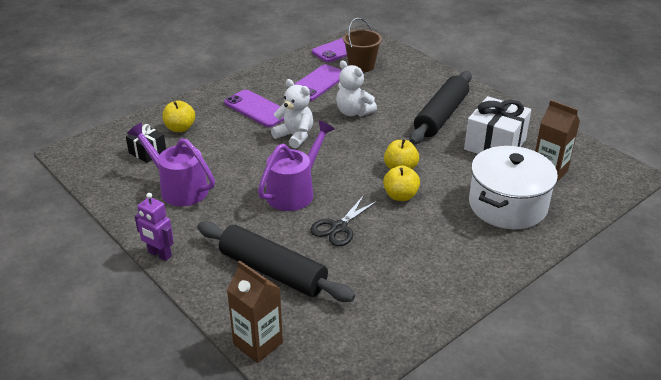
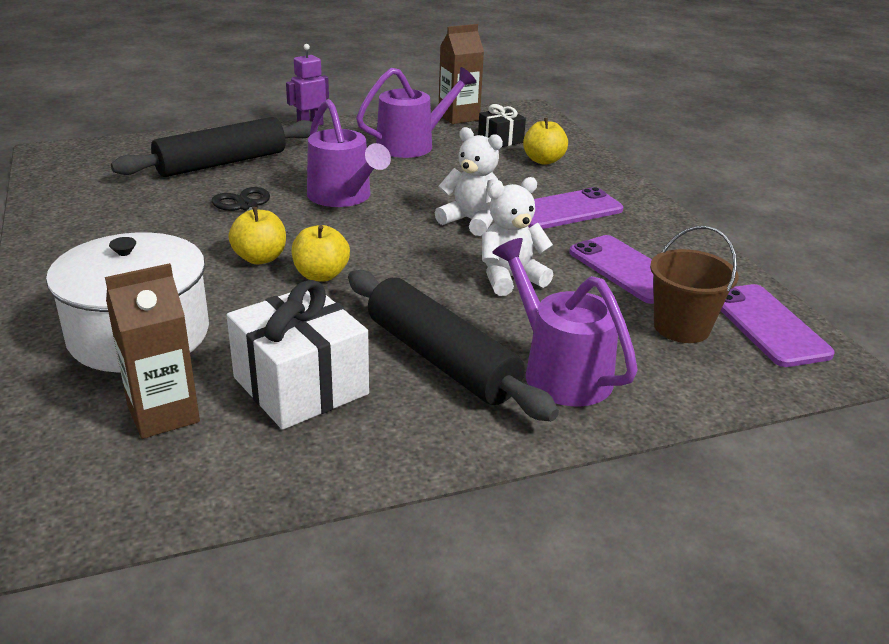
camera: 110 degrees right, 5 degrees down
(258, 343) = (139, 143): brown carton -> brown carton (458, 117)
(295, 136) = (471, 221): white teddy bear -> white teddy bear turned 120 degrees counterclockwise
(422, 88) = (558, 370): none -> purple watering can

